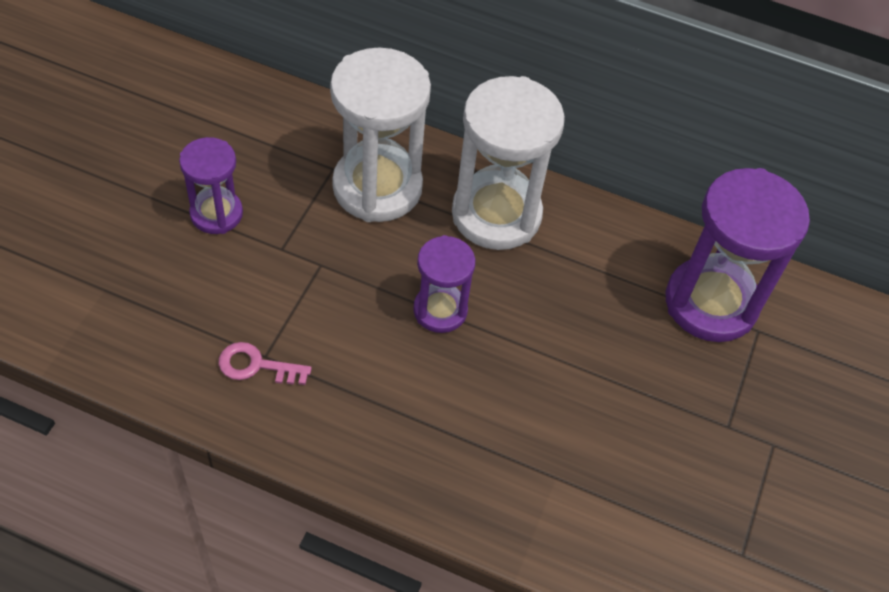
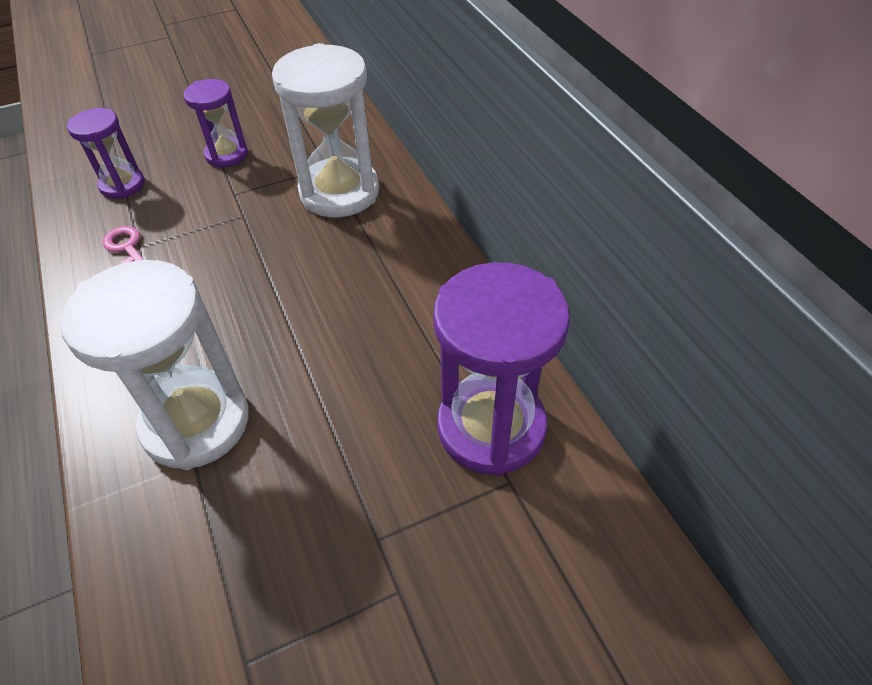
camera: 50 degrees right, 5 degrees down
(440, 310) = (275, 289): purple hourglass -> purple hourglass (122, 185)
(496, 214) = (397, 254): white hourglass -> white hourglass (196, 422)

